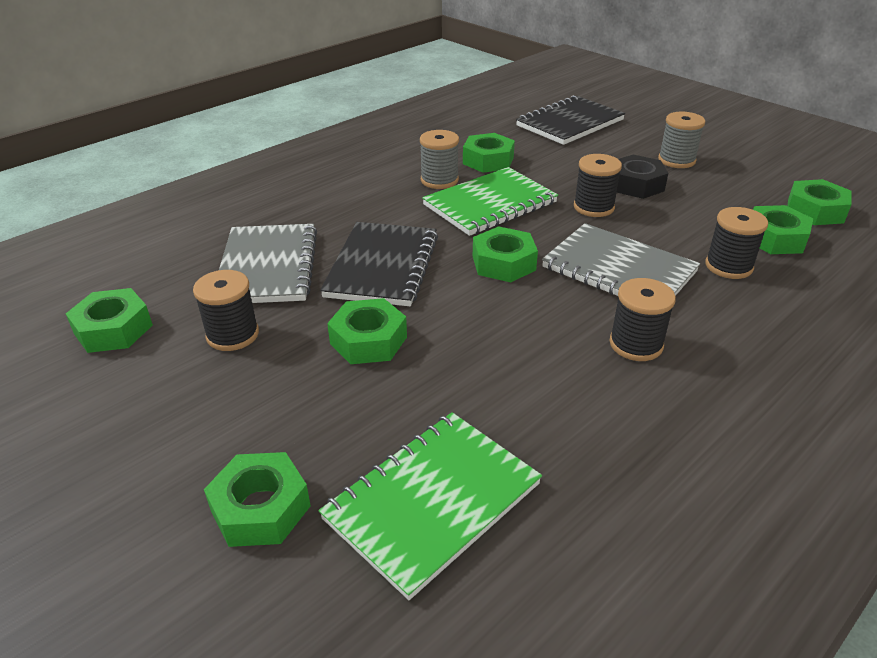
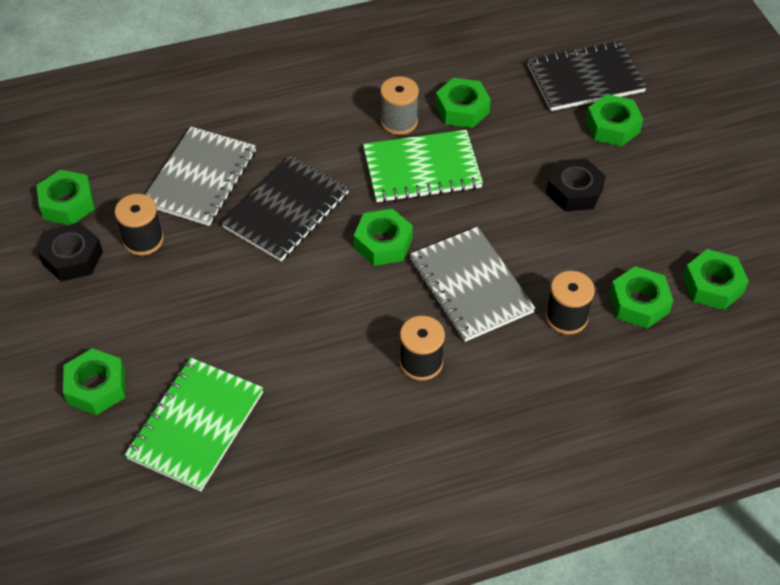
camera: 25 degrees right, 15 degrees up
(147, 378) = (72, 258): none -> black nut
(368, 340) = (232, 282): green nut -> green nut (612, 126)
(433, 502) = (196, 425): green notebook -> green notebook turned 45 degrees counterclockwise
(593, 207) = (510, 206): black spool -> none
(676, 160) = (644, 171): grey spool -> none

